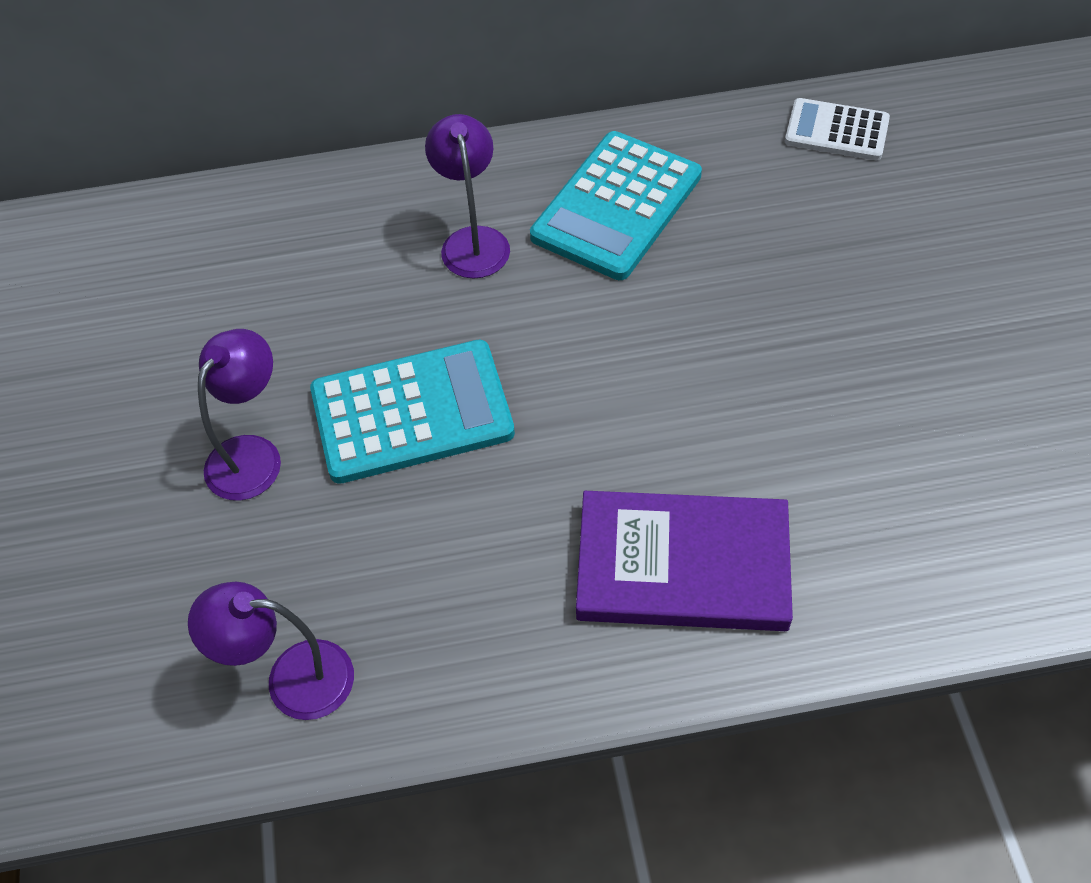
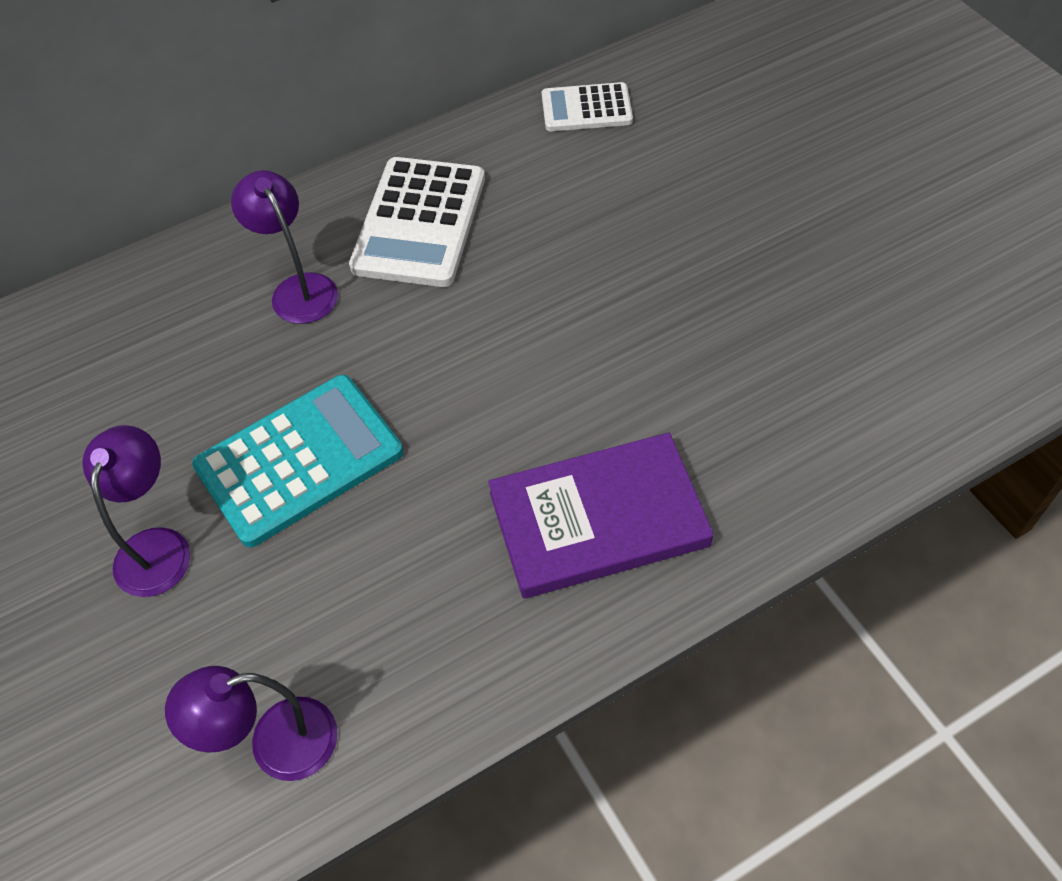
camera: 20 degrees left, 0 degrees up
(616, 206) = (419, 223): turquoise calculator -> white calculator

